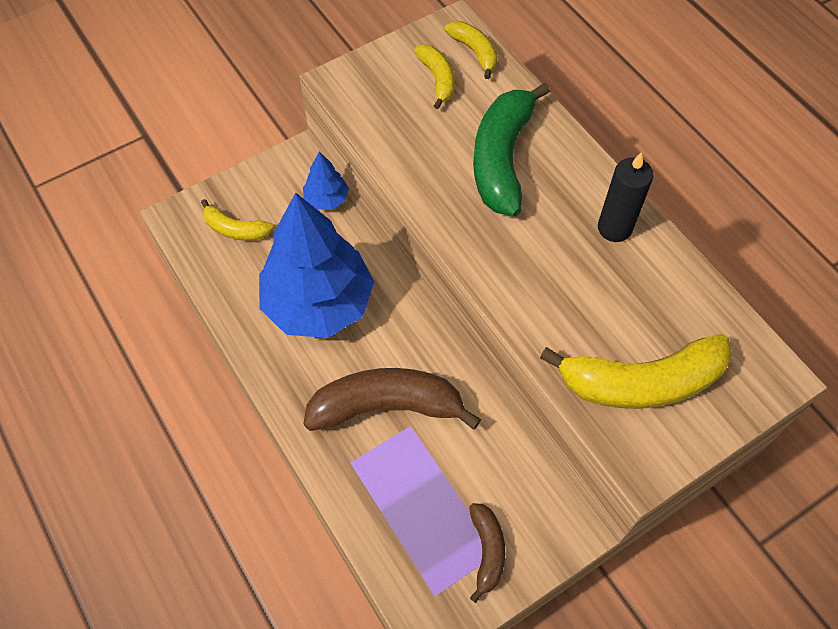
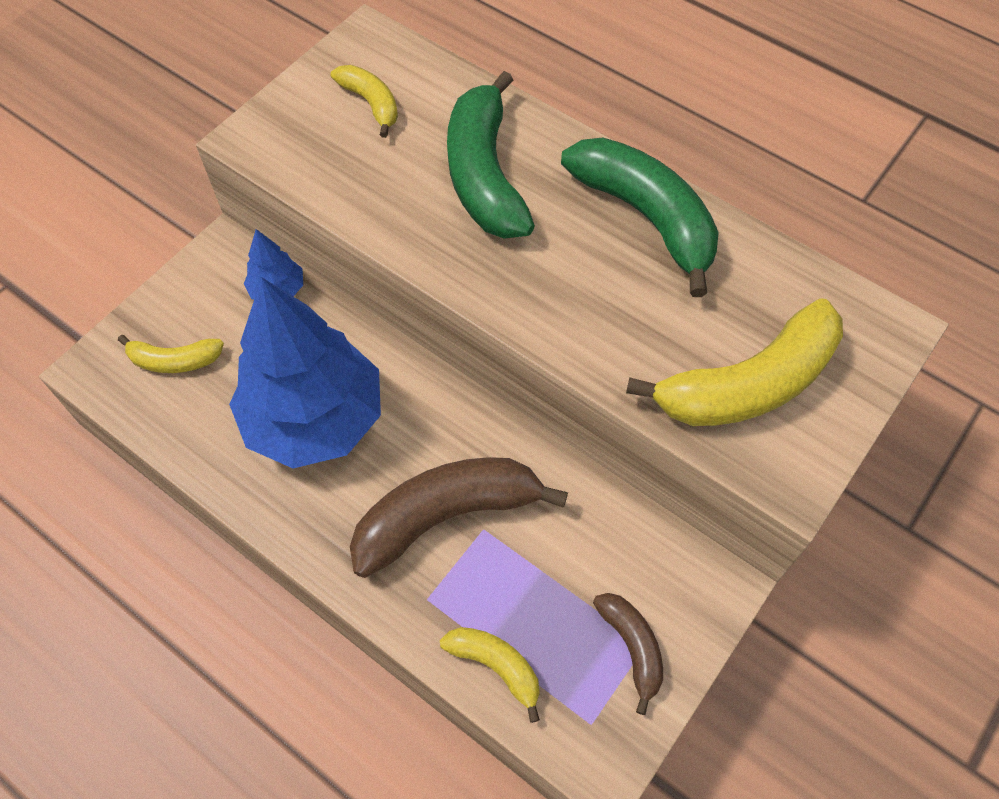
camera: 20 degrees left, 0 degrees up
(475, 52) = (403, 60): yellow banana -> yellow banana (496, 666)
(614, 228) = (646, 217): black candle -> green banana

